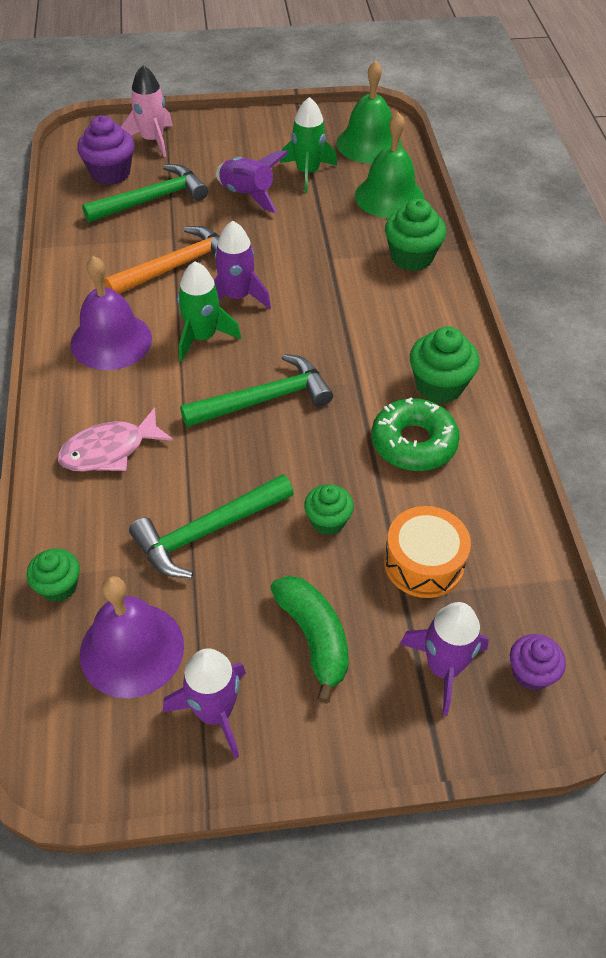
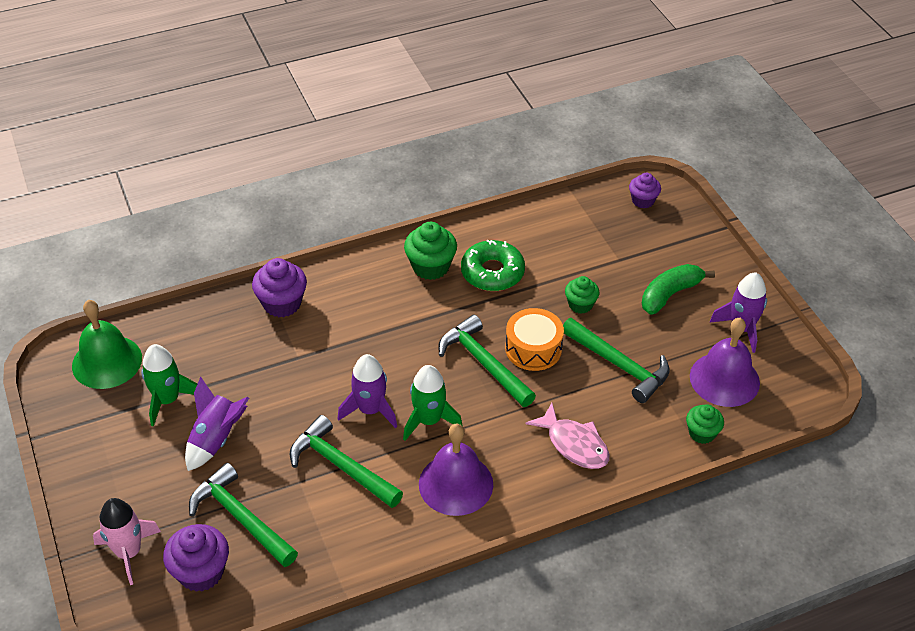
camera: 105 degrees left, 5 degrees down
(176, 266) = (341, 466): orange hammer -> green hammer
(389, 196) = (195, 332): green bell -> none
(411, 257) = (282, 303): green cupcake -> purple cupcake
(424, 563) = (591, 254): orange drum -> orange drum (533, 349)
(443, 668) = (659, 236): purple rocket -> none

